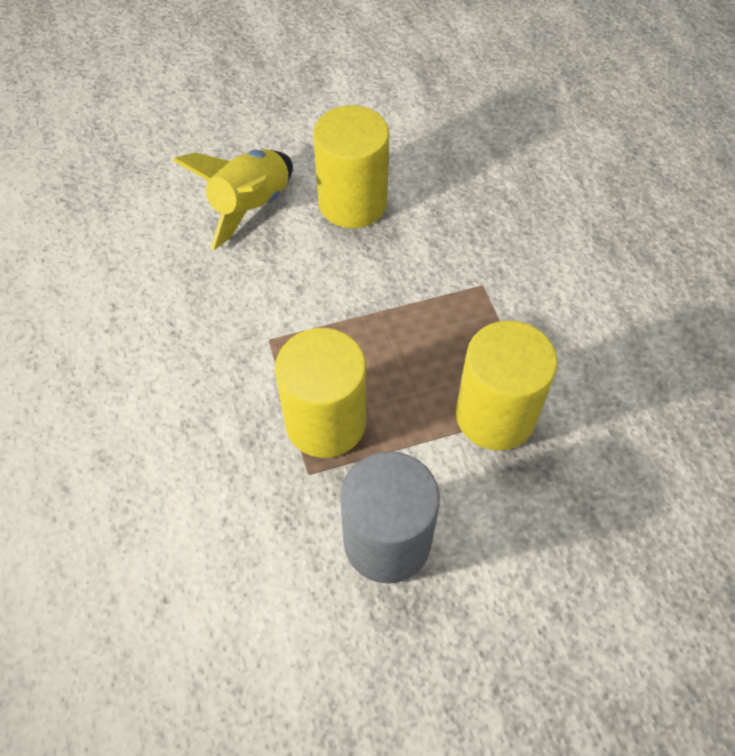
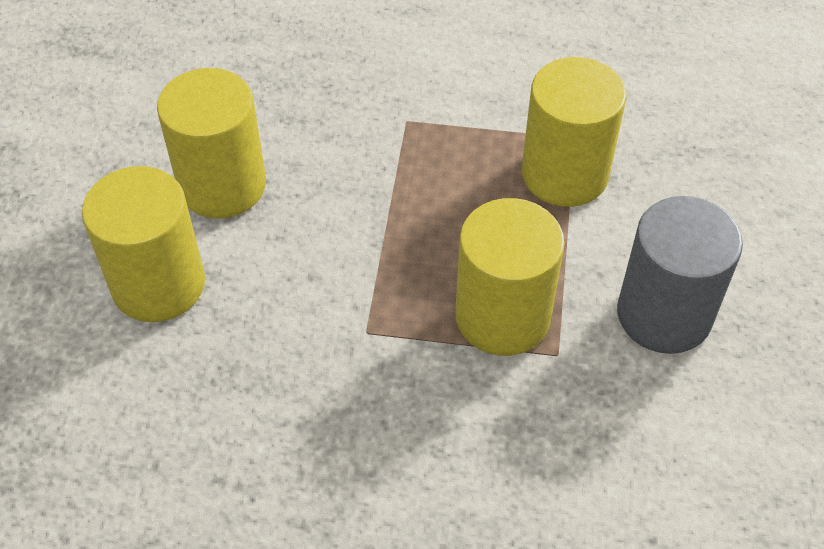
camera: 65 degrees left, 5 degrees down
(250, 207) = (158, 284): yellow rocket -> yellow cylinder

